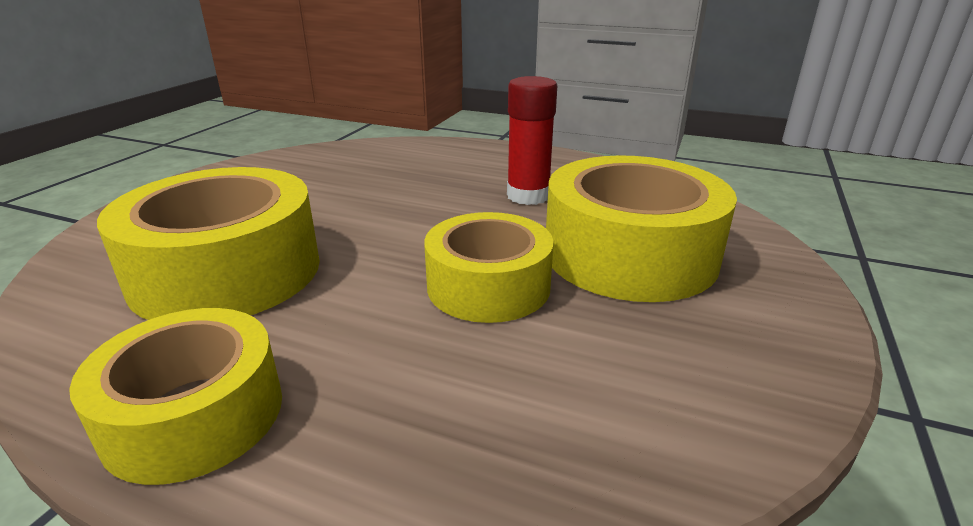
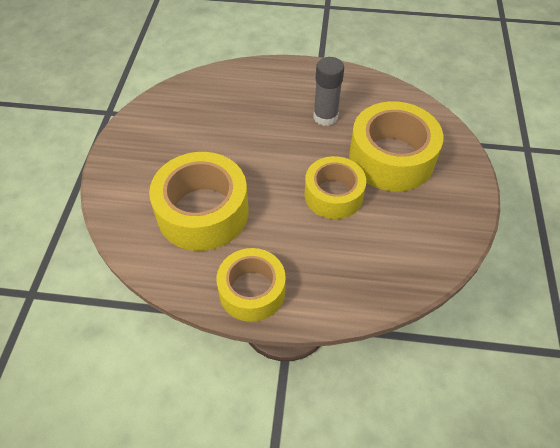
camera: 15 degrees left, 25 degrees up
(528, 196) = (325, 117): red glue stick -> grey glue stick

